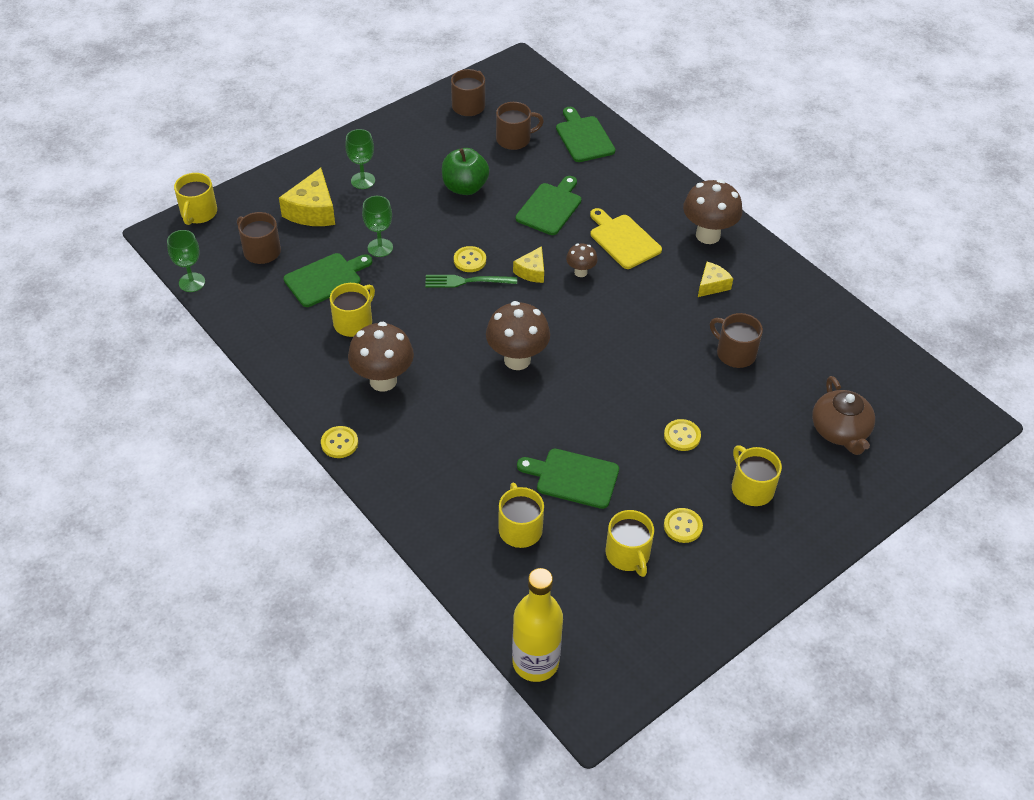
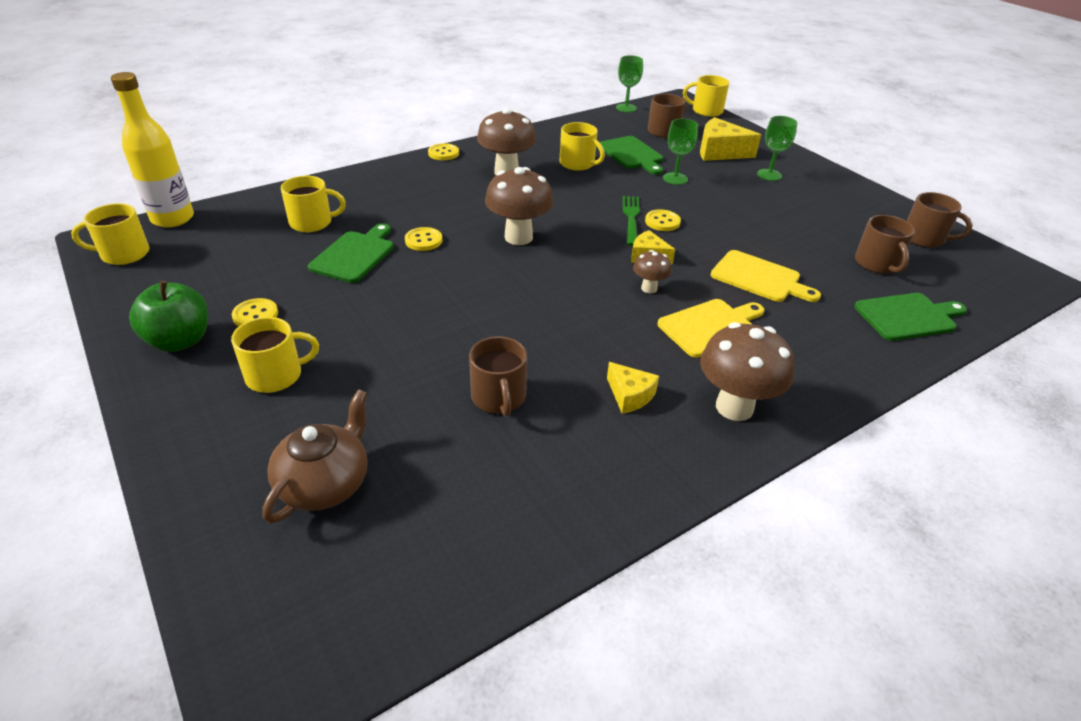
camera: 95 degrees right, 10 degrees down
(465, 187) = (777, 226): green apple -> green apple (180, 341)
(550, 207) = (759, 278): green cutting board -> yellow cutting board
(628, 554) = (245, 276): yellow mug -> yellow mug (124, 254)
(682, 436) = (378, 331): yellow button -> yellow button (423, 240)
(735, 353) = (498, 397): brown mug -> brown mug turned 120 degrees clockwise
(840, 431) = (325, 483): brown teapot -> brown teapot turned 120 degrees clockwise

